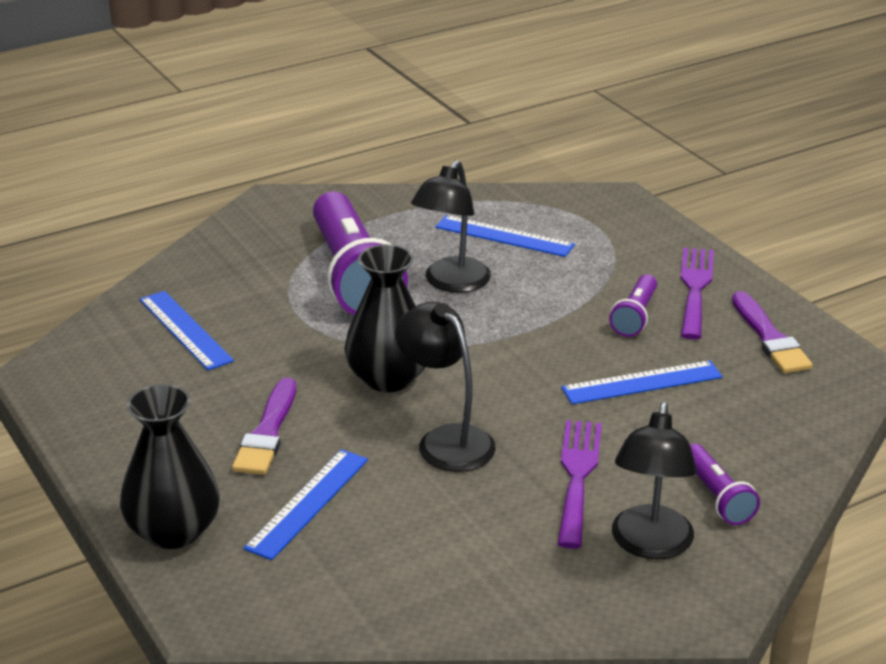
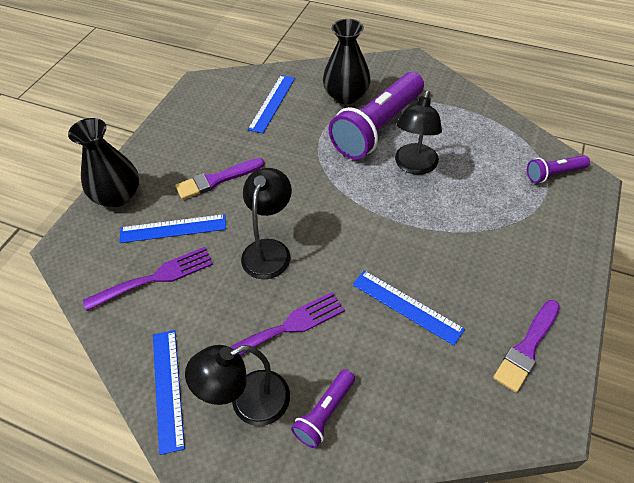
camera: 55 degrees right, 20 degrees up
(388, 378) = (302, 194): black vase -> black vase (346, 95)
(451, 283) = (414, 166): black lamp -> black lamp turned 60 degrees counterclockwise
(504, 236) = (485, 159): blue ruler -> blue ruler (168, 388)
(635, 316) = (472, 263): purple flashlight -> purple flashlight (553, 174)
(695, 288) = (537, 276): purple fork -> purple fork (155, 278)

